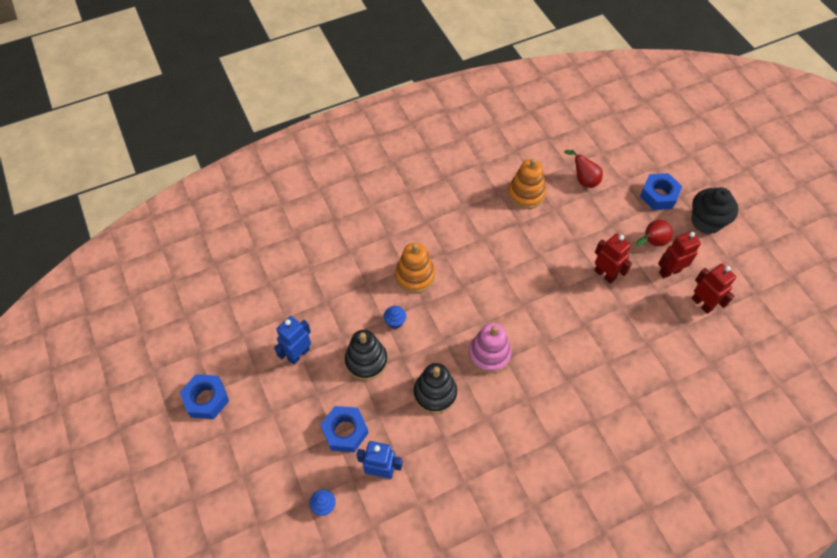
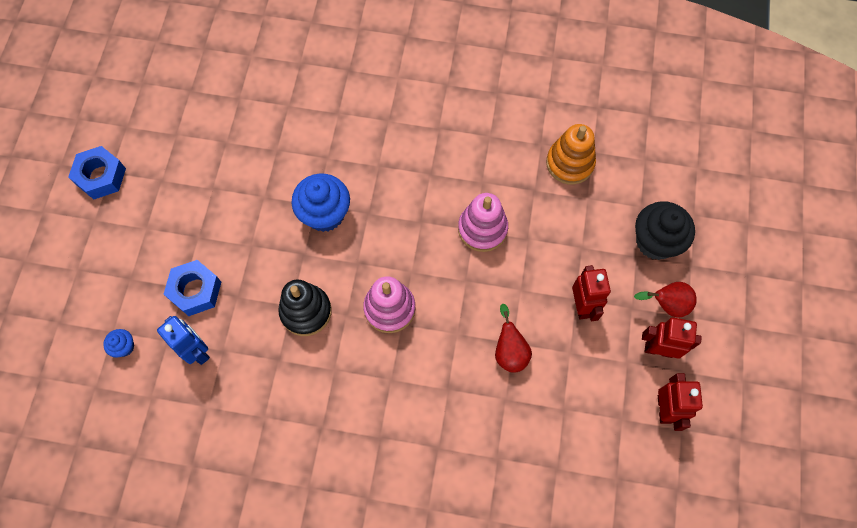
camera: 35 degrees right, 10 degrees up
(298, 354) = (211, 187): blue robot -> none
(366, 361) = (267, 235): black stacking toy -> none
(395, 322) = (325, 214): blue cupcake -> blue cupcake, size x2.09
(415, 276) = (381, 179): orange stacking toy -> none
(506, 266) = (482, 229): none -> pink stacking toy
(583, 180) = (648, 186): red pear -> red pear (509, 351)
(658, 195) = (721, 257): blue nut -> none
(706, 221) = (752, 322): black cupcake -> black cupcake (655, 241)

